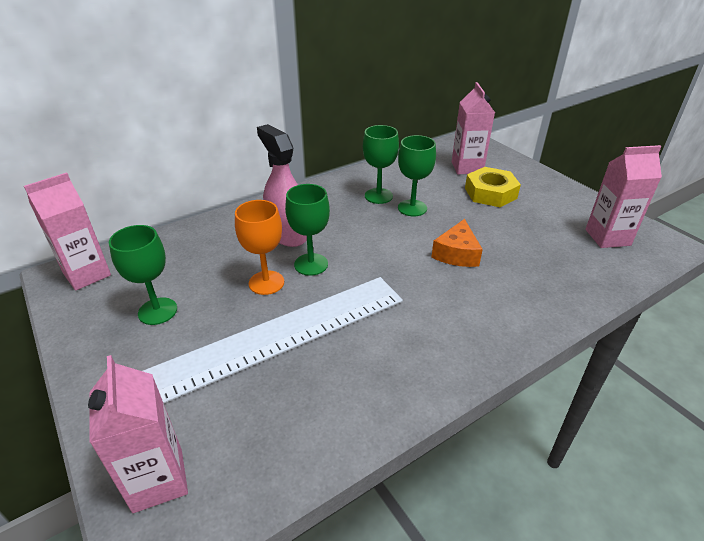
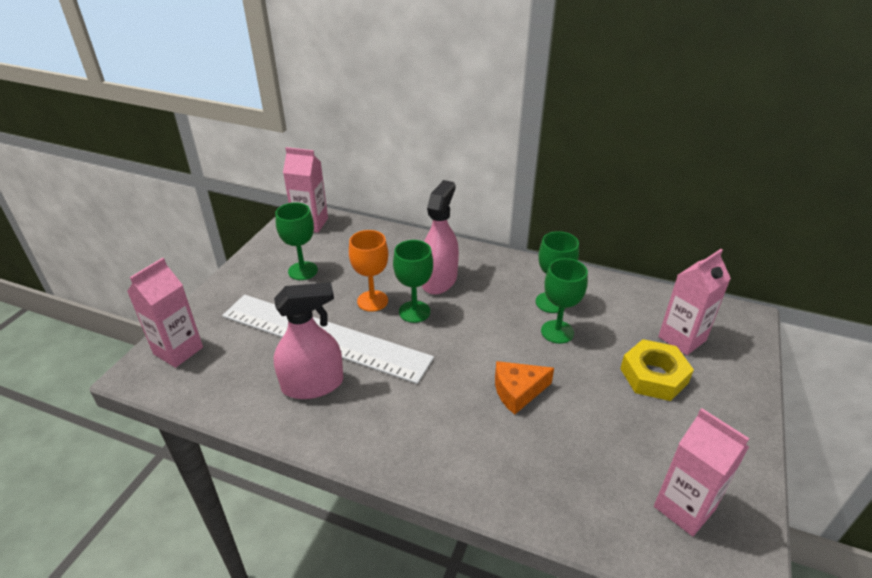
camera: 55 degrees right, 0 degrees up
(339, 371) = (313, 384): none -> pink spray bottle

